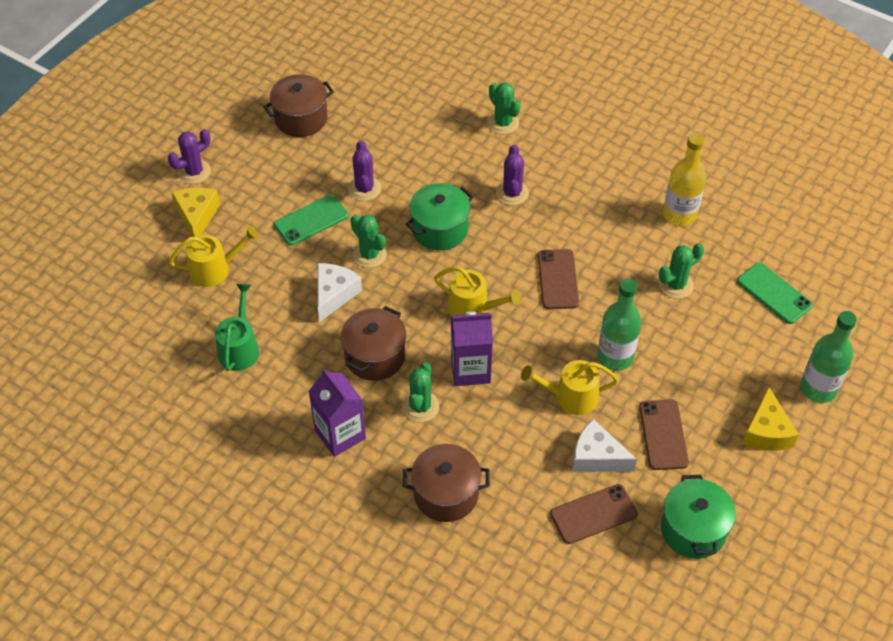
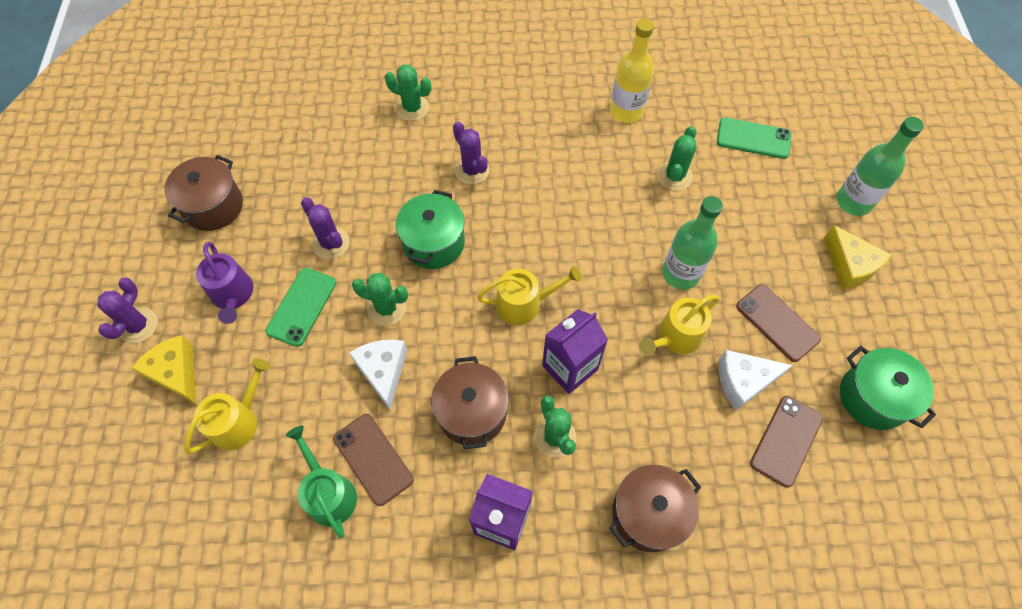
camera: 35 degrees left, 10 degrees up
(270, 186) = (233, 295): none -> purple watering can
(558, 279) = (575, 229): brown phone -> brown phone (373, 459)

